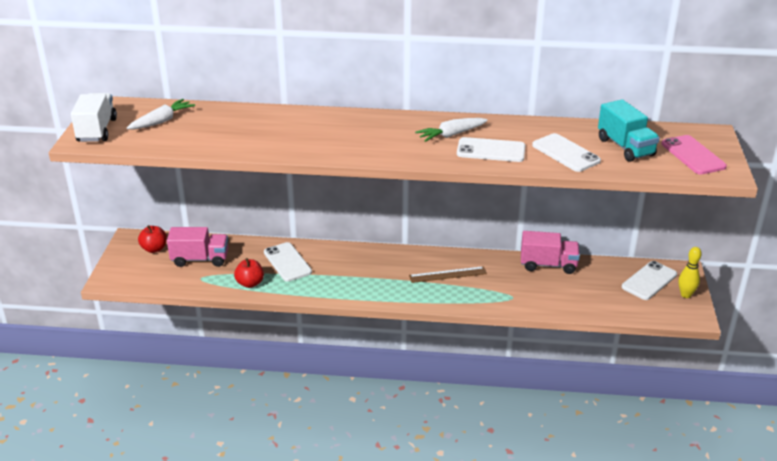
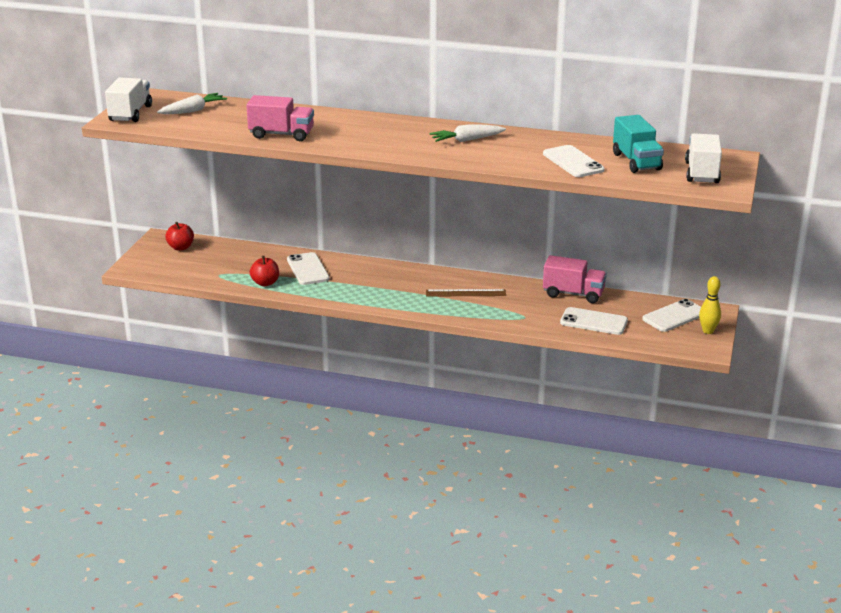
camera: 10 degrees right, 5 degrees down
(200, 259) = (223, 259): pink truck -> pink truck (281, 134)
(491, 150) = (499, 155): white phone -> white phone (593, 322)
(693, 155) = (701, 173): pink phone -> white truck

